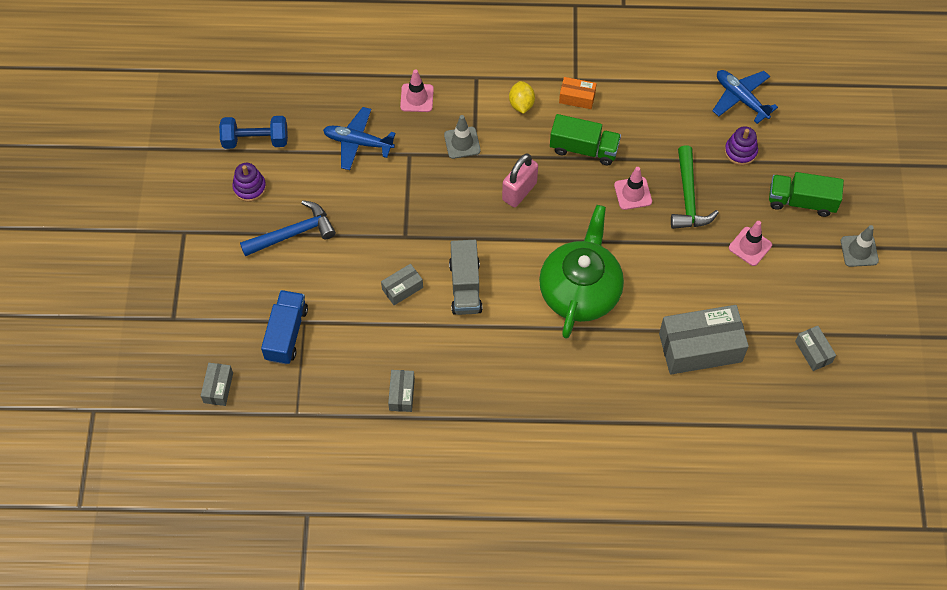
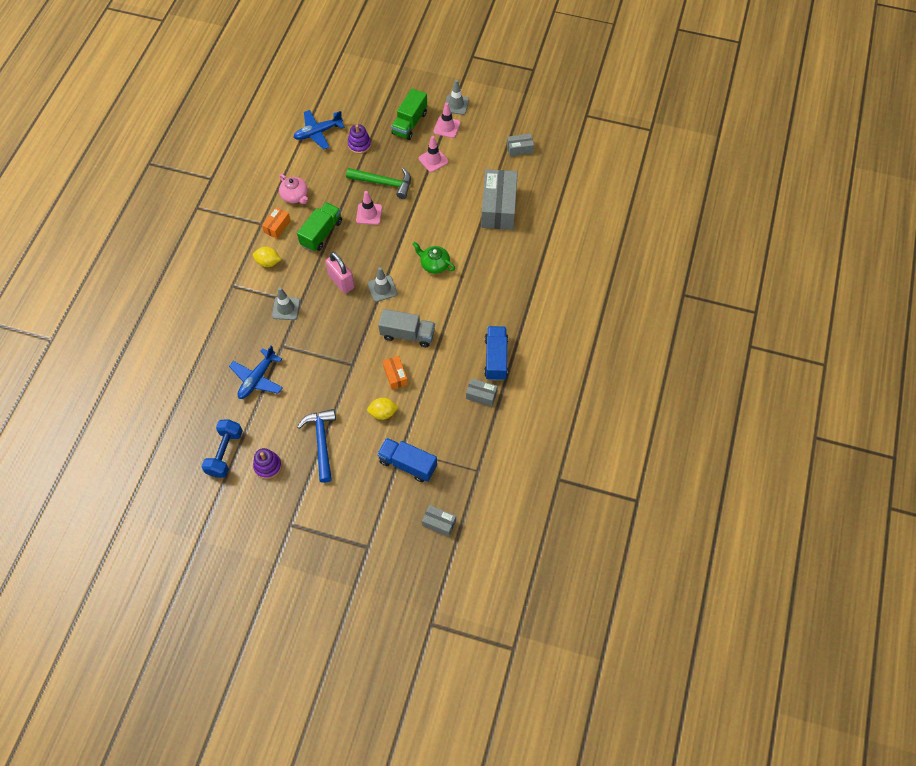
camera: 75 degrees left, 0 degrees up
(348, 288) = (383, 413): none -> yellow lemon
(402, 288) = (395, 376): grey box -> orange box
(417, 98) = (234, 329): pink traffic cone -> pink traffic cone (447, 127)
(460, 399) = (496, 358): none -> blue truck
(523, 240) = (382, 288): none -> grey traffic cone
(580, 291) = (434, 264): green teapot -> green teapot, size x0.49
(630, 103) = (295, 196): none -> pink teapot

